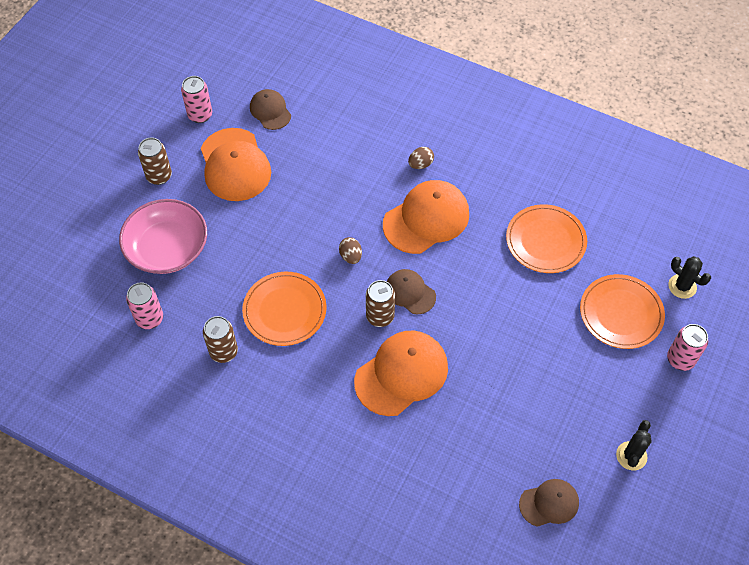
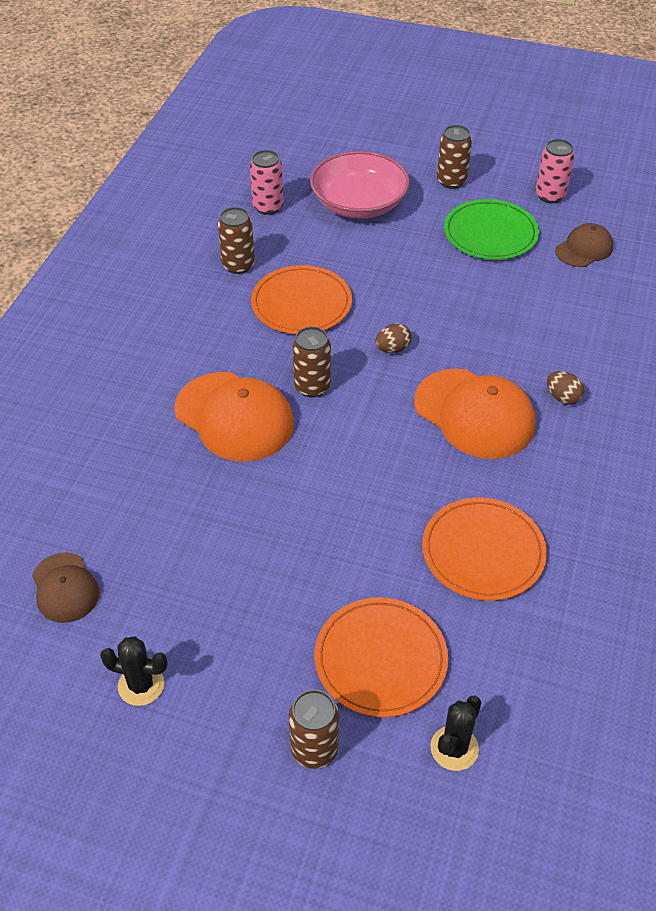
camera: 80 degrees right, 10 degrees down
(235, 165) = (490, 233): orange cap -> green plate
(410, 292) = (354, 411): brown cap -> none
(680, 359) = (314, 749): pink can -> brown can

